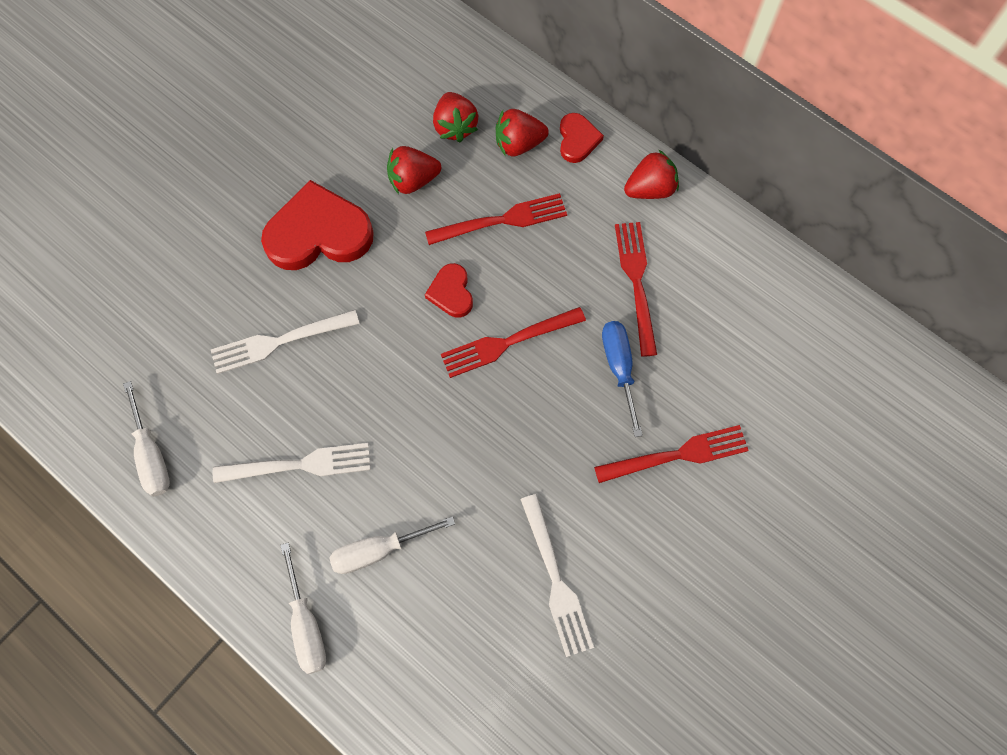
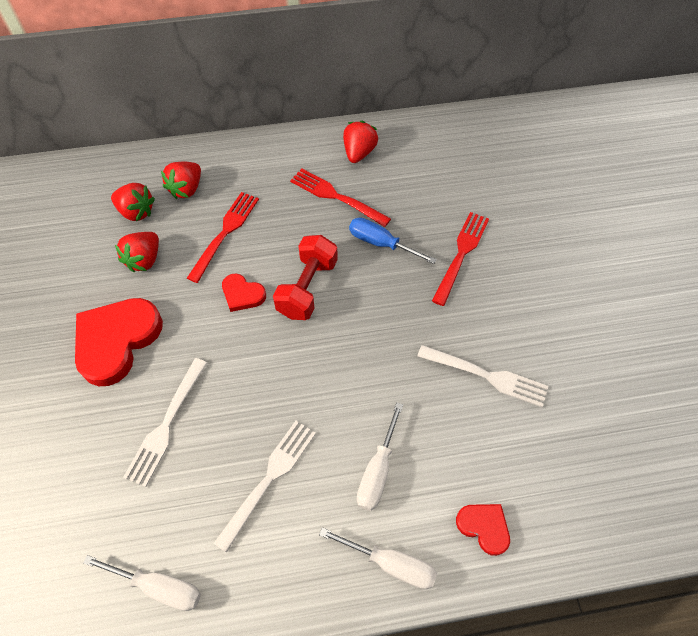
camera: 50 degrees left, 10 degrees down
(508, 342) = (307, 288): red fork -> red dumbbell
(577, 140) = (218, 160): red heart -> red heart (484, 527)
(650, 189) = (286, 150): red strawberry -> red strawberry (359, 153)

